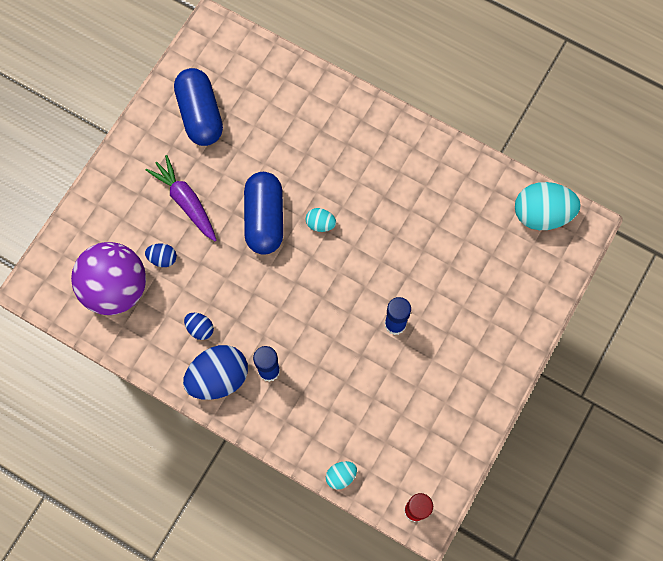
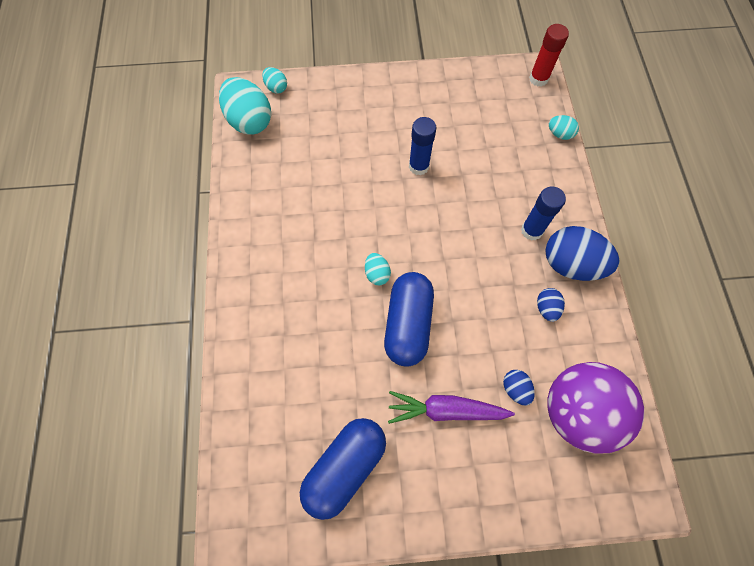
camera: 125 degrees left, 5 degrees down
(186, 201) = (446, 410): purple carrot -> purple carrot turned 75 degrees clockwise
(264, 219) = (408, 324): blue capsule -> blue capsule turned 45 degrees counterclockwise
(566, 258) = (276, 88): none -> turquoise egg

